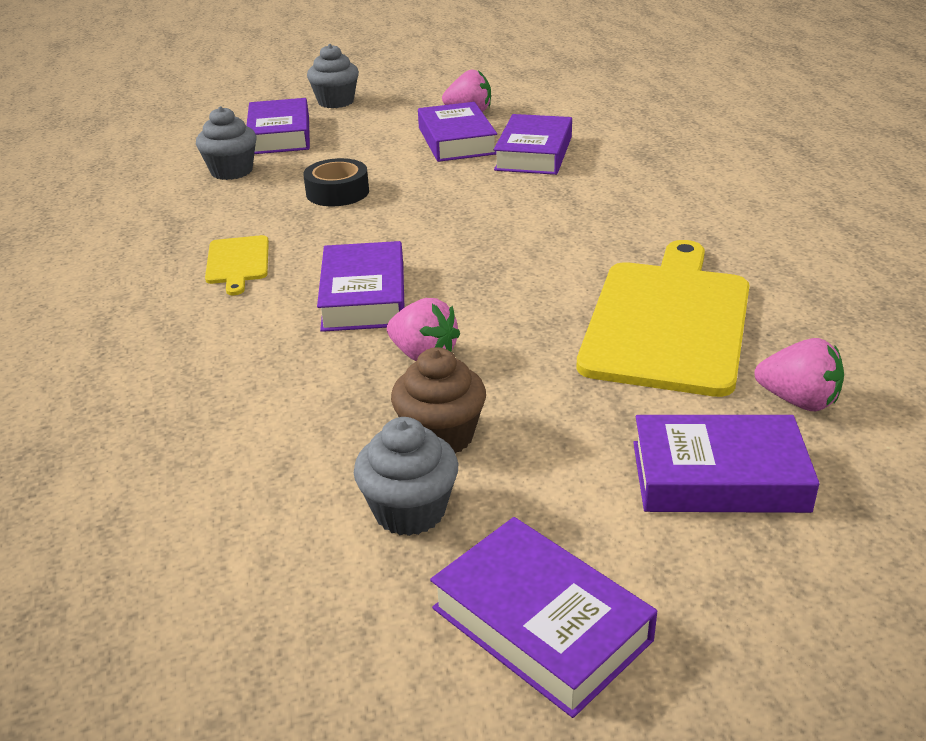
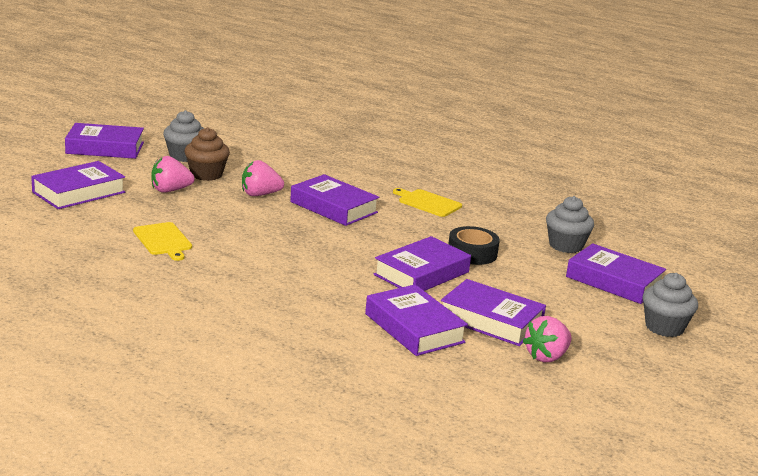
camera: 130 degrees right, 10 degrees down
(432, 190) = (421, 273): none -> purple book
(668, 321) = (163, 240): yellow cutting board -> yellow cutting board, size x0.46
(798, 401) = (64, 225): pink strawberry -> pink strawberry (170, 190)

